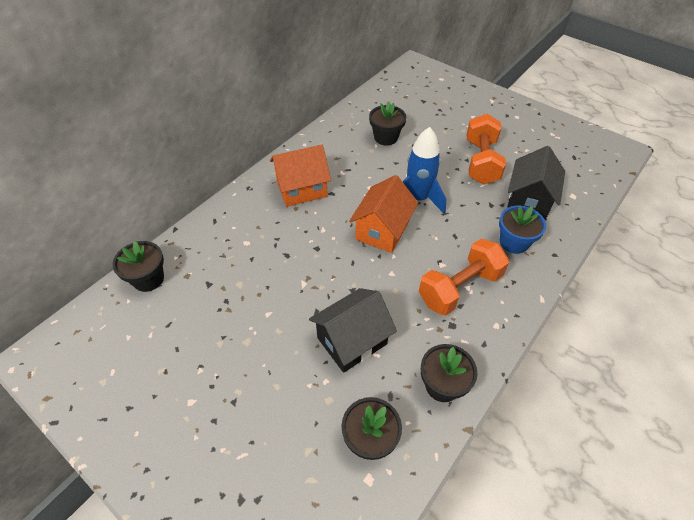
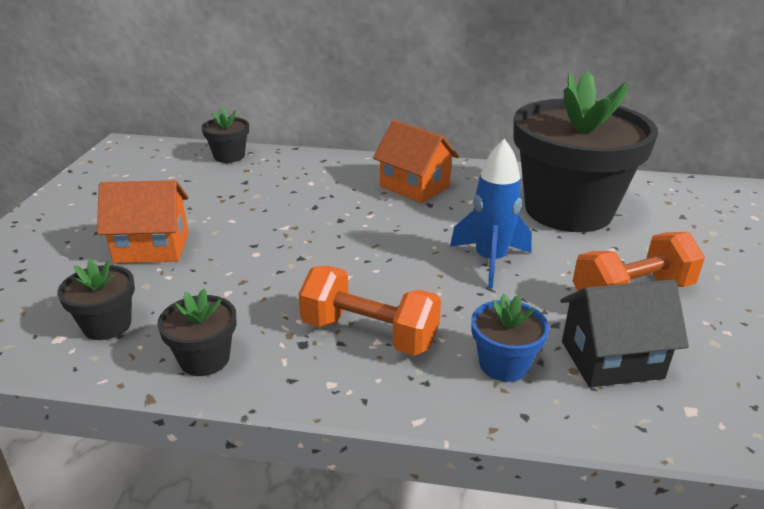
camera: 60 degrees right, 20 degrees down
(352, 341) = (229, 277): black house -> none
(382, 230) = (408, 251): orange house -> orange house (152, 248)
(386, 137) = (568, 210): black flower pot -> black flower pot, size x2.45

